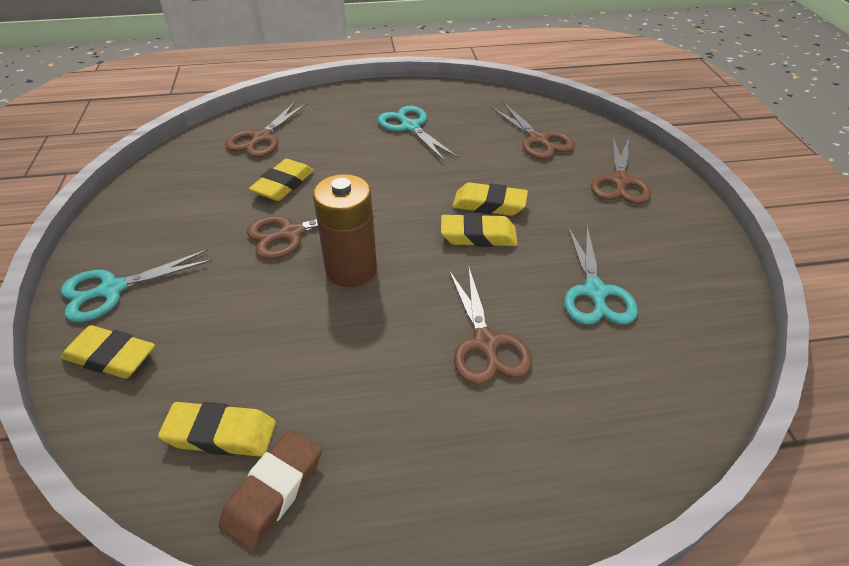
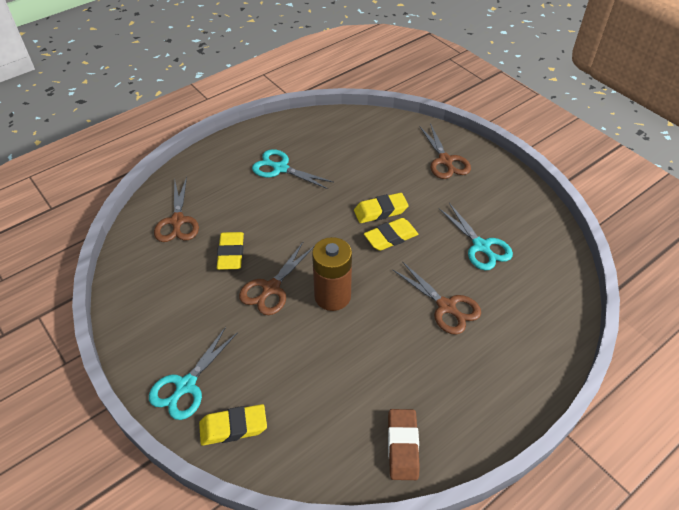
camera: 30 degrees left, 5 degrees up
(221, 434) = (346, 434): yellow eraser -> none
(538, 140) = (375, 146): brown scissors -> none

